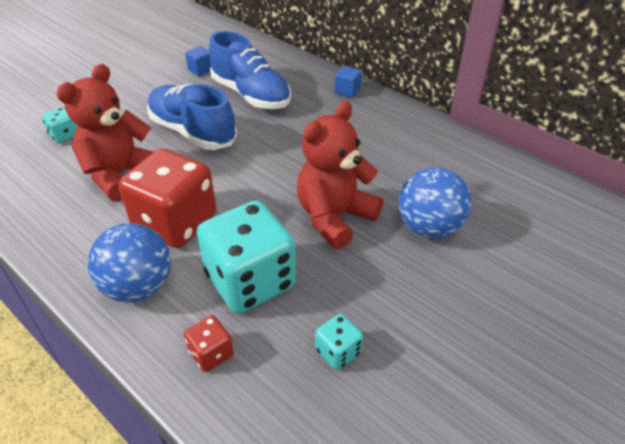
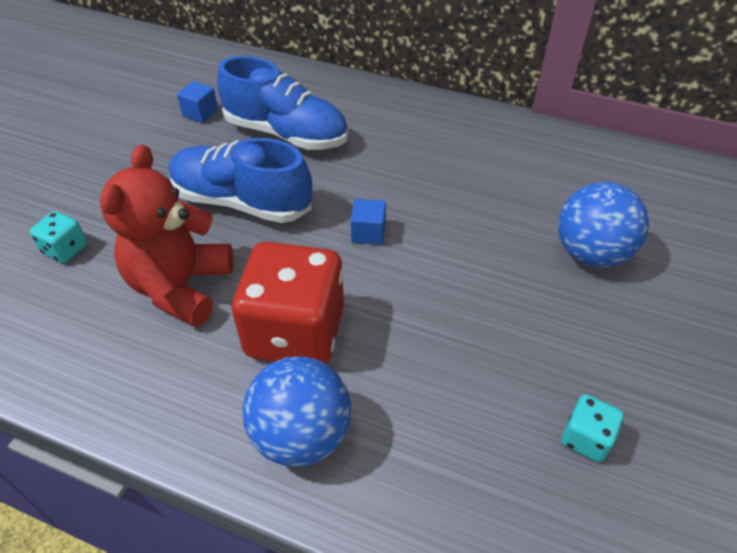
camera: 20 degrees left, 5 degrees up
(211, 353) = (445, 492): red dice -> none
(250, 281) = (434, 382): turquoise dice -> none
(334, 217) = (482, 270): red teddy bear -> none
(347, 90) = (399, 102): blue cube -> blue cube (368, 232)

